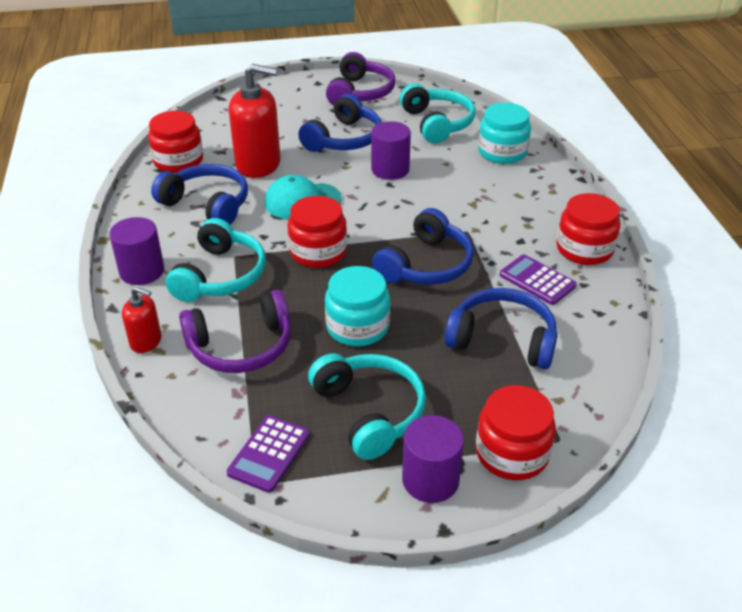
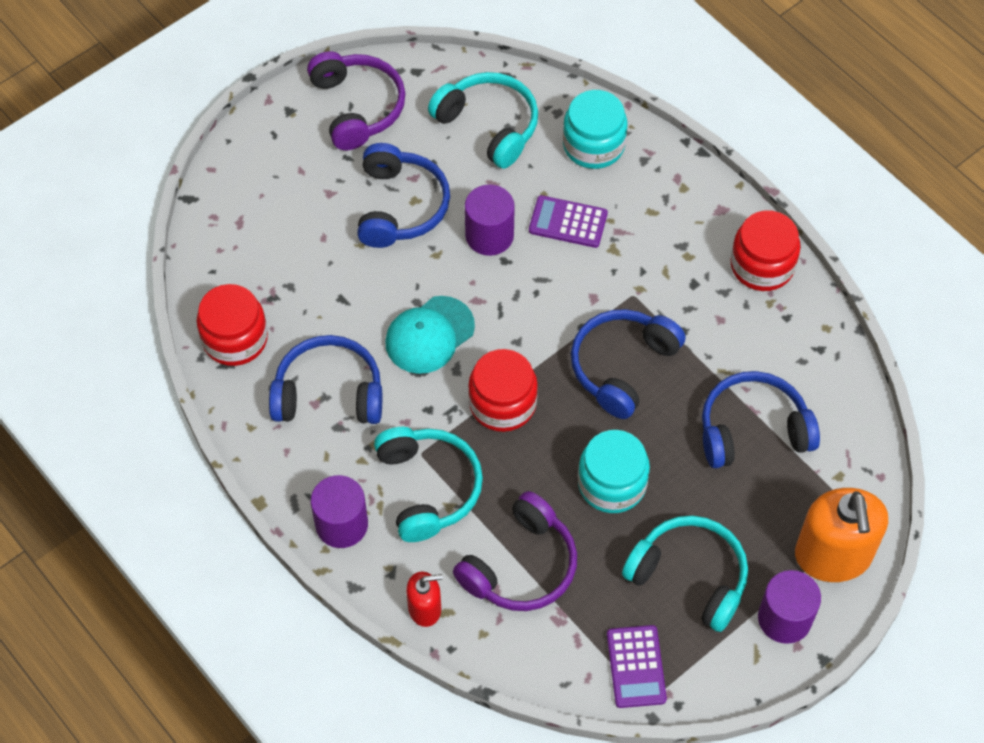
camera: 30 degrees left, 20 degrees up
(258, 164) = (334, 299): red soap dispenser -> none
(426, 265) = (622, 366): blue headphones -> blue headphones turned 150 degrees counterclockwise
(512, 453) = (833, 555): red jar -> orange soap dispenser
(537, 280) = (741, 334): purple calculator -> purple calculator (568, 222)

